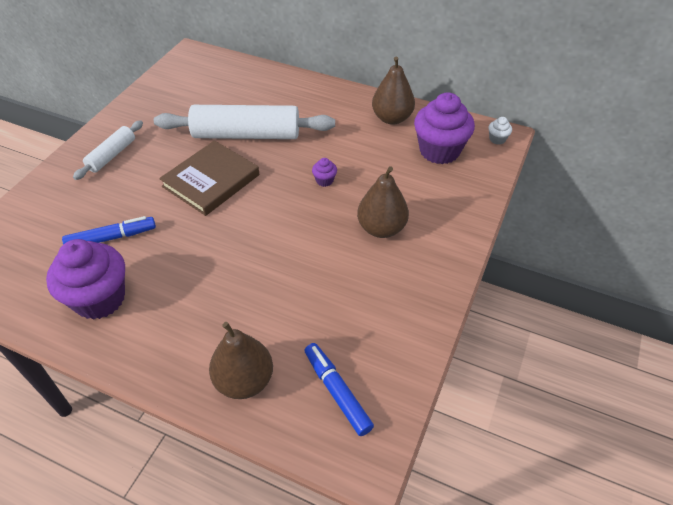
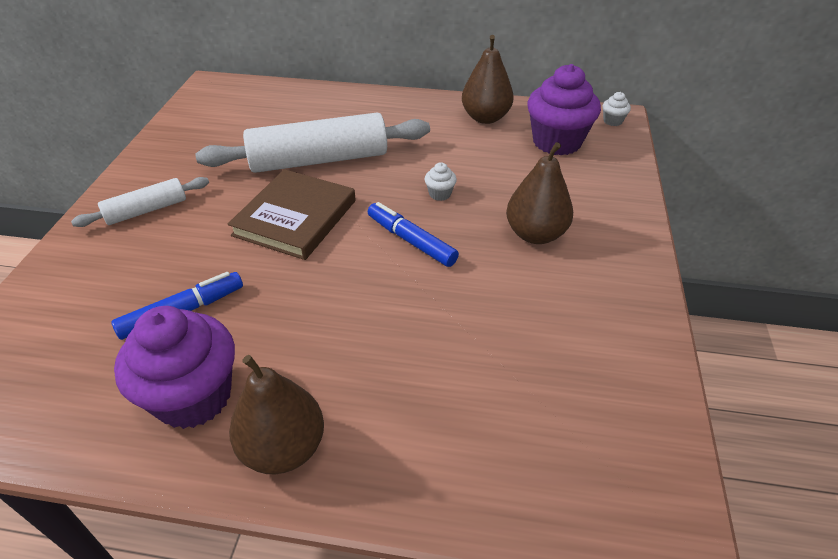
camera: 15 degrees left, 5 degrees down
(112, 155) = (147, 210): white rolling pin -> white rolling pin turned 45 degrees clockwise
(244, 380) = (452, 461): brown pear -> brown pear (283, 448)
(324, 180) = (440, 194): purple cupcake -> white cupcake
(337, 392) = (584, 445): blue marker -> blue marker (411, 241)

